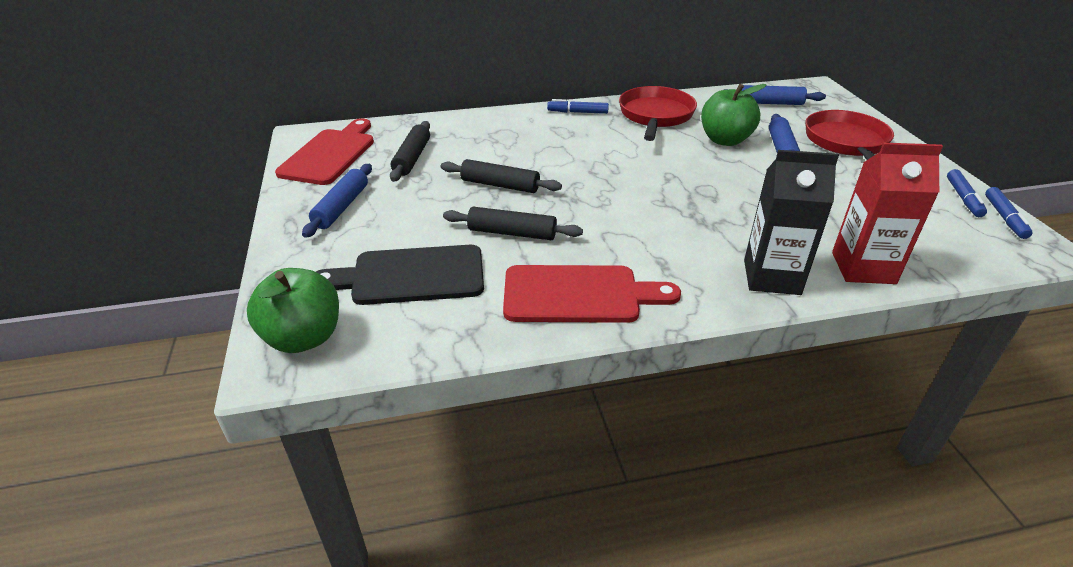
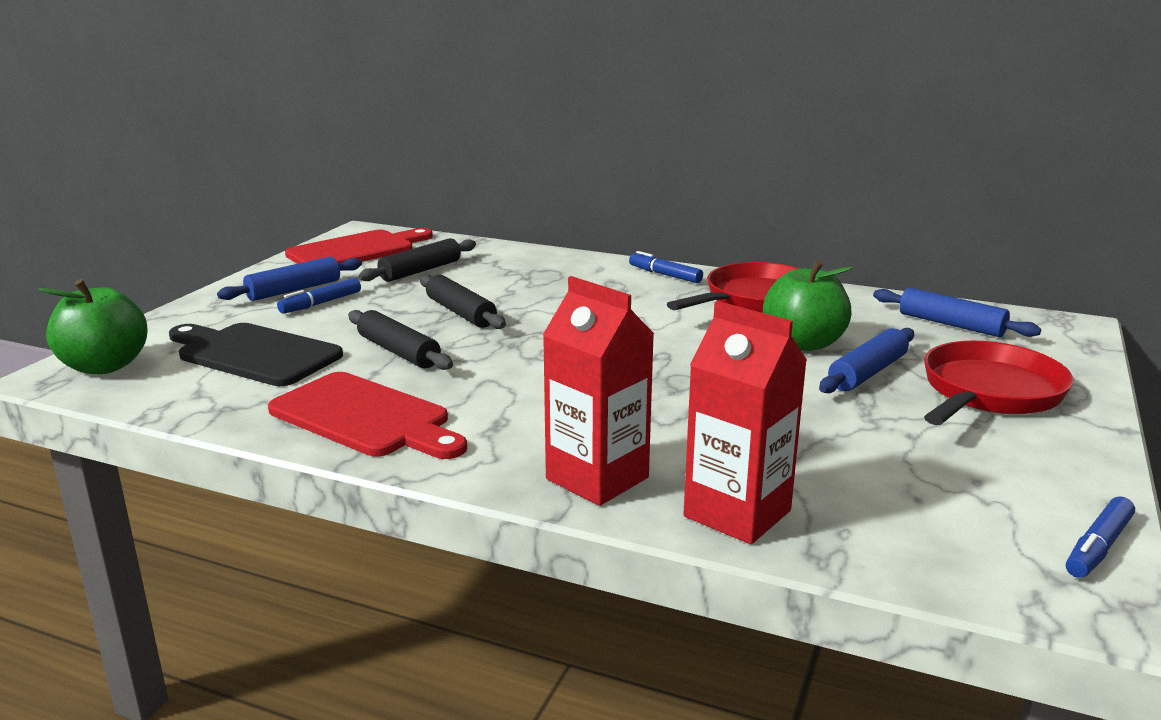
camera: 35 degrees right, 15 degrees down
(771, 277) = (597, 478): black carton -> red carton
(963, 198) = (1067, 503): blue marker -> blue marker (321, 303)

